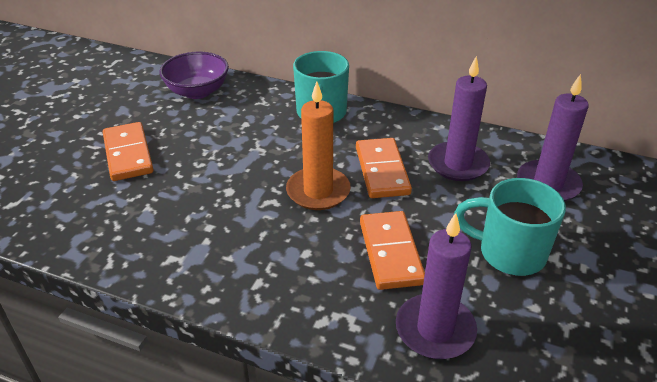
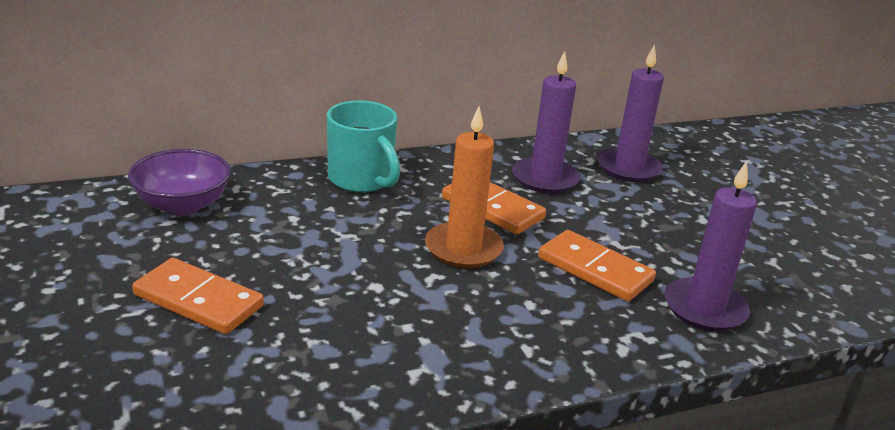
camera: 45 degrees left, 10 degrees down
(509, 253) = (673, 230): turquoise mug -> none

